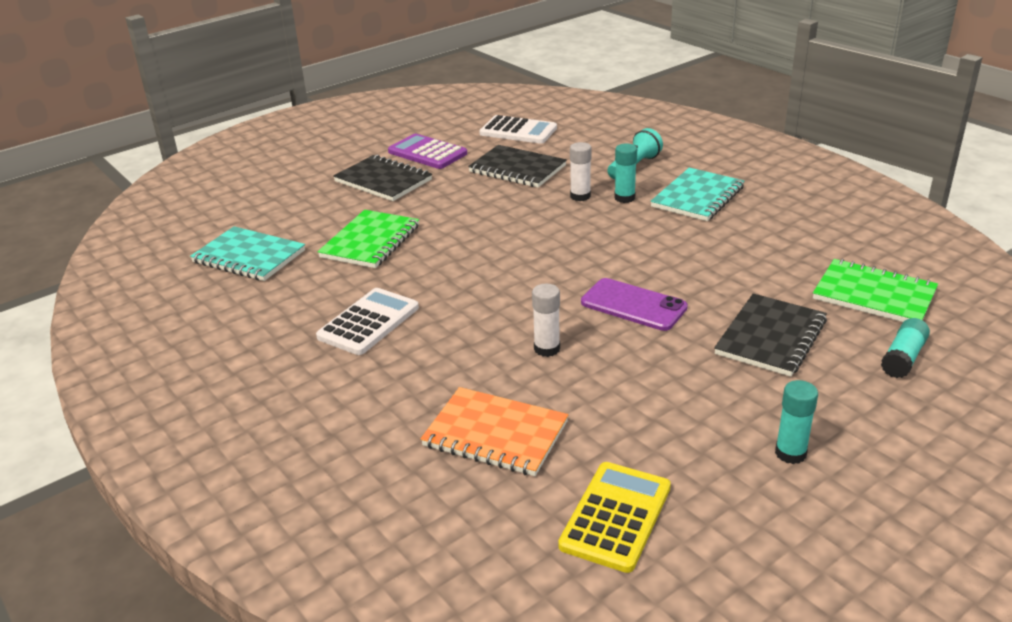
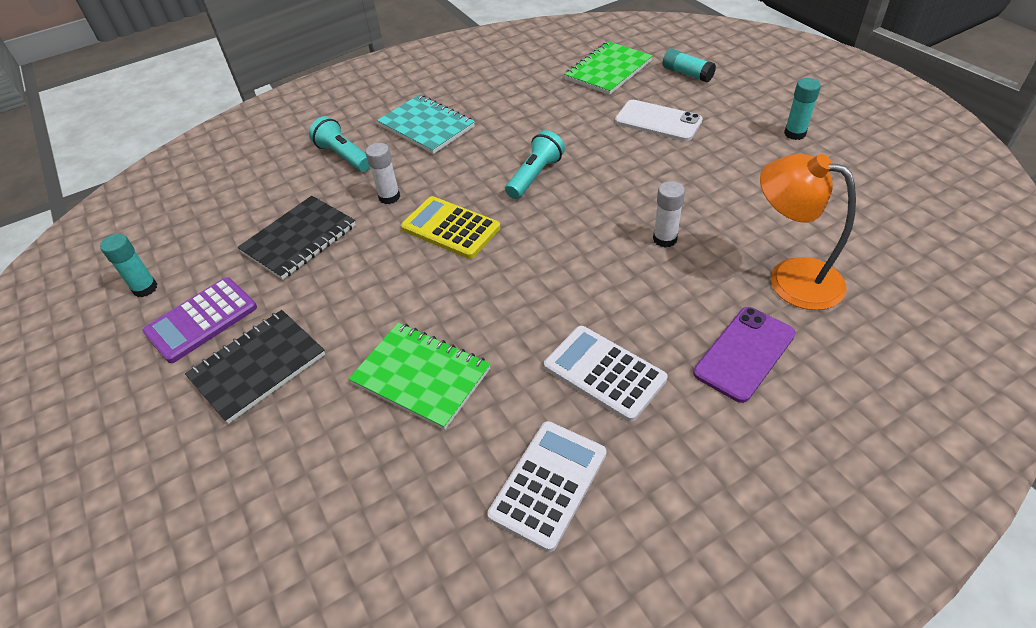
camera: 80 degrees left, 15 degrees up
(249, 257) = (414, 521): turquoise notebook -> none
(495, 434) = (790, 278): orange notebook -> orange lamp
(518, 131) = (197, 233): white calculator -> white calculator (548, 484)
(615, 516) = (877, 218): yellow calculator -> yellow calculator (450, 228)
(624, 198) = (407, 168): turquoise glue stick -> turquoise glue stick (145, 288)
(633, 265) = (535, 176): none -> turquoise flashlight
(633, 305) = (602, 182): purple phone -> purple phone (744, 353)
(771, 337) = (658, 121): black notebook -> white phone

